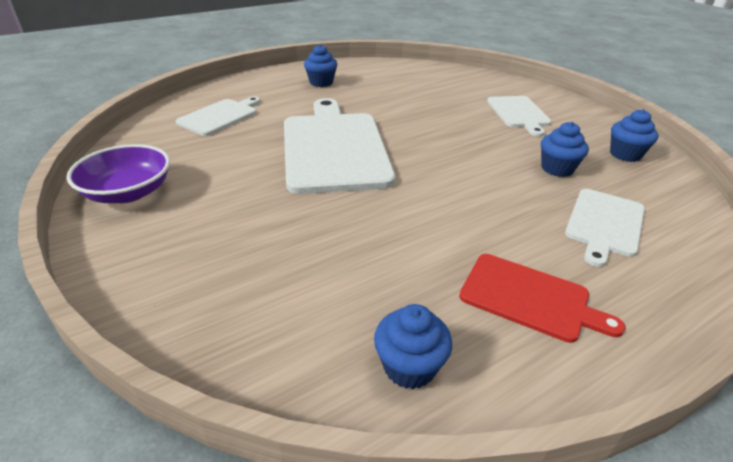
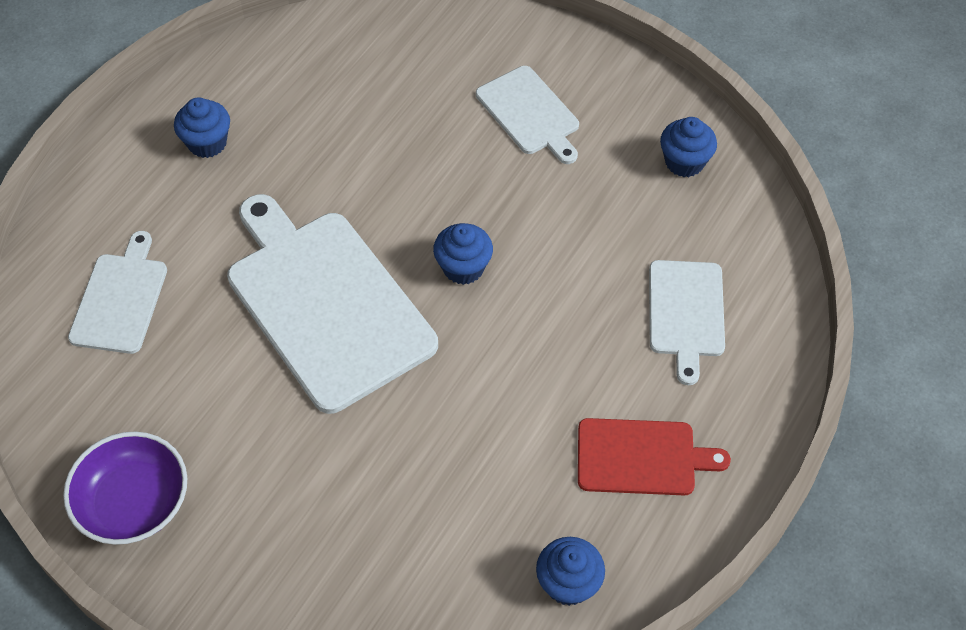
camera: 25 degrees left, 20 degrees up
(557, 169) = (613, 229): blue cupcake -> blue cupcake (463, 267)

